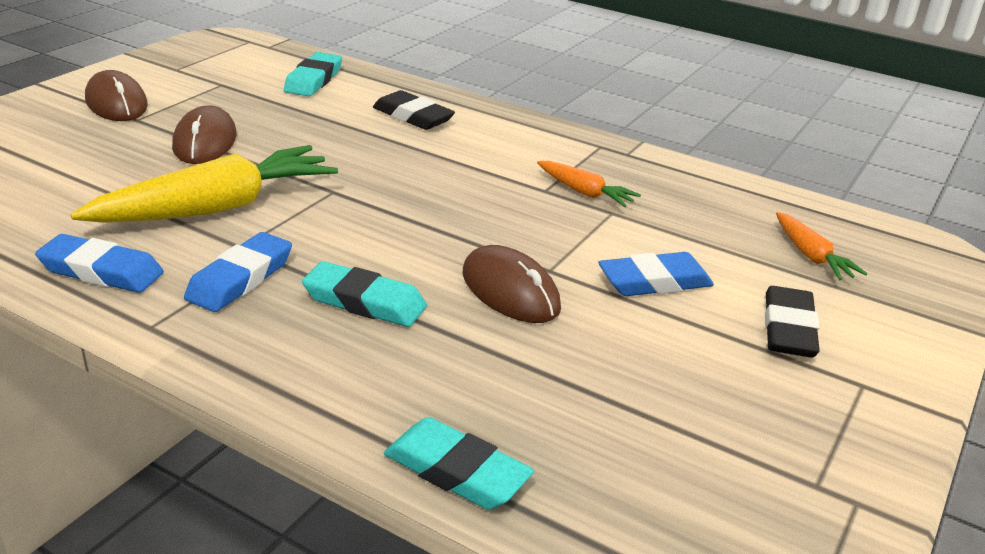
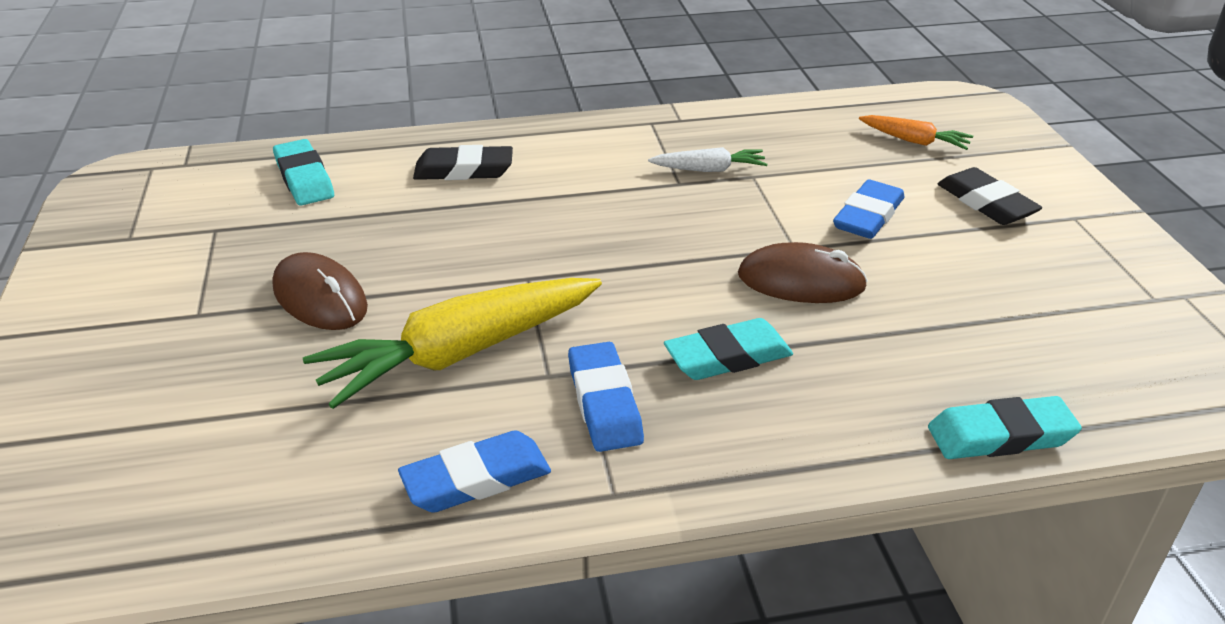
camera: 40 degrees left, 5 degrees up
(116, 103) = (138, 309): brown mouse -> none
(217, 207) = (459, 354): yellow carrot -> yellow carrot turned 135 degrees counterclockwise
(584, 192) = (709, 169): orange carrot -> white carrot

